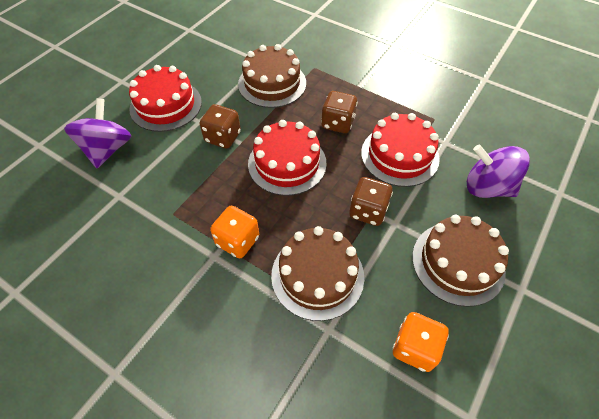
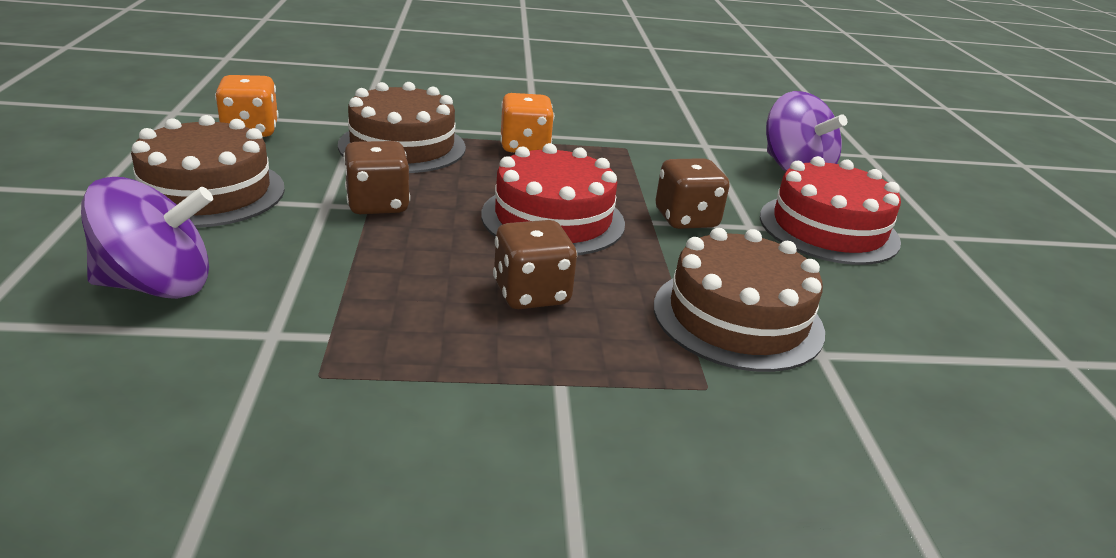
camera: 140 degrees right, 25 degrees down
(399, 155) = (367, 282): red cake -> none

